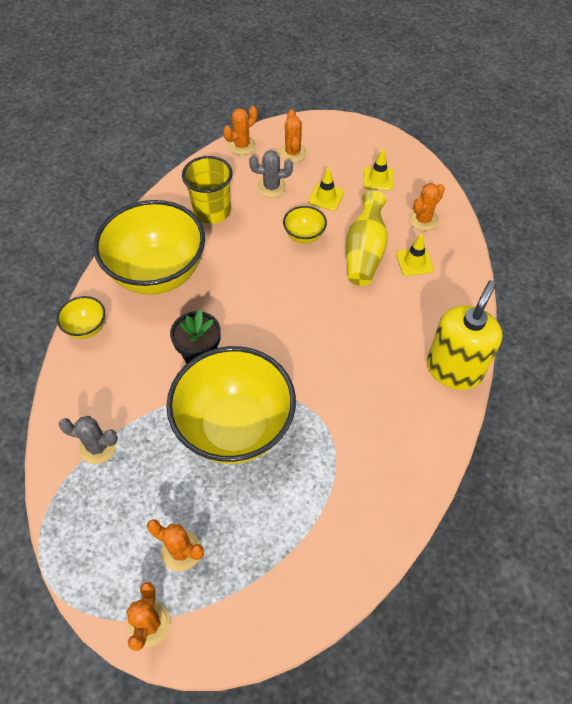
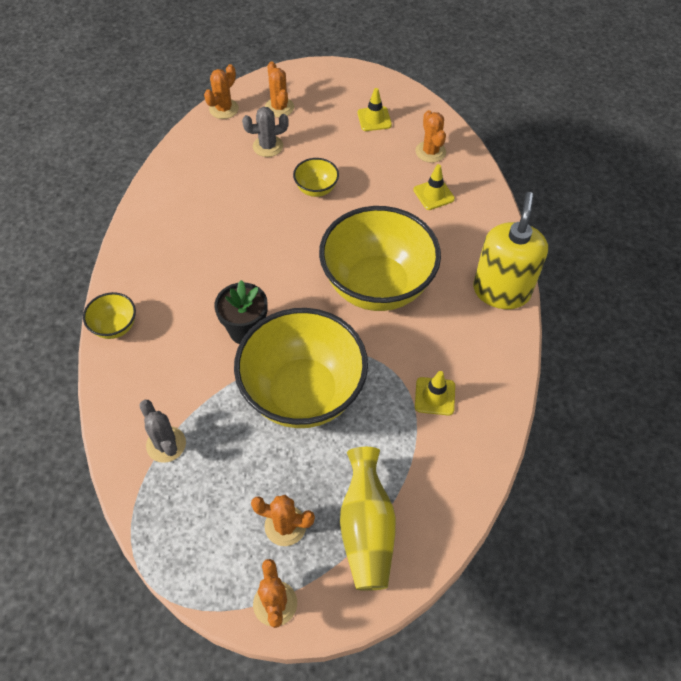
camera: 15 degrees left, 0 degrees up
(98, 447) = (166, 444): grey cactus -> grey cactus turned 60 degrees clockwise
(158, 273) = (174, 256): yellow bowl -> yellow bowl (377, 286)
(212, 211) = (213, 182): yellow cup -> none
(326, 197) = (327, 146): yellow traffic cone -> yellow traffic cone (434, 396)
(364, 253) = (382, 195): yellow vase -> yellow vase (366, 529)
(423, 220) = (430, 152): orange cactus -> orange cactus turned 45 degrees counterclockwise

